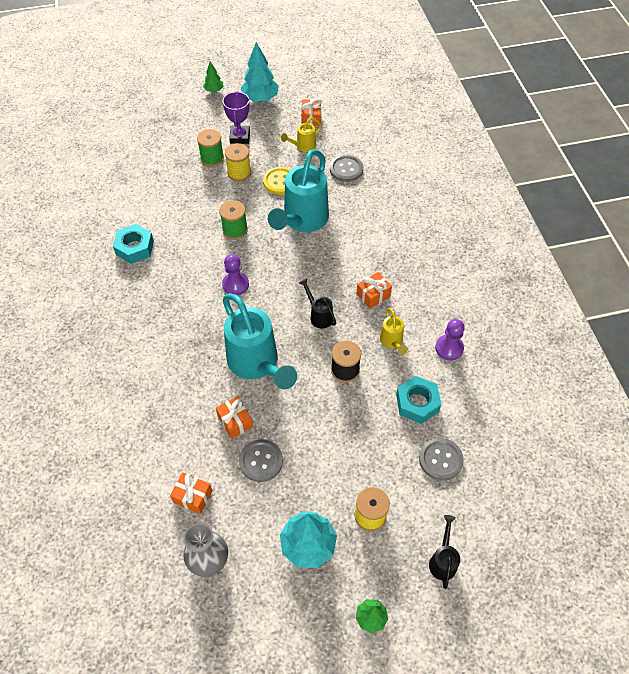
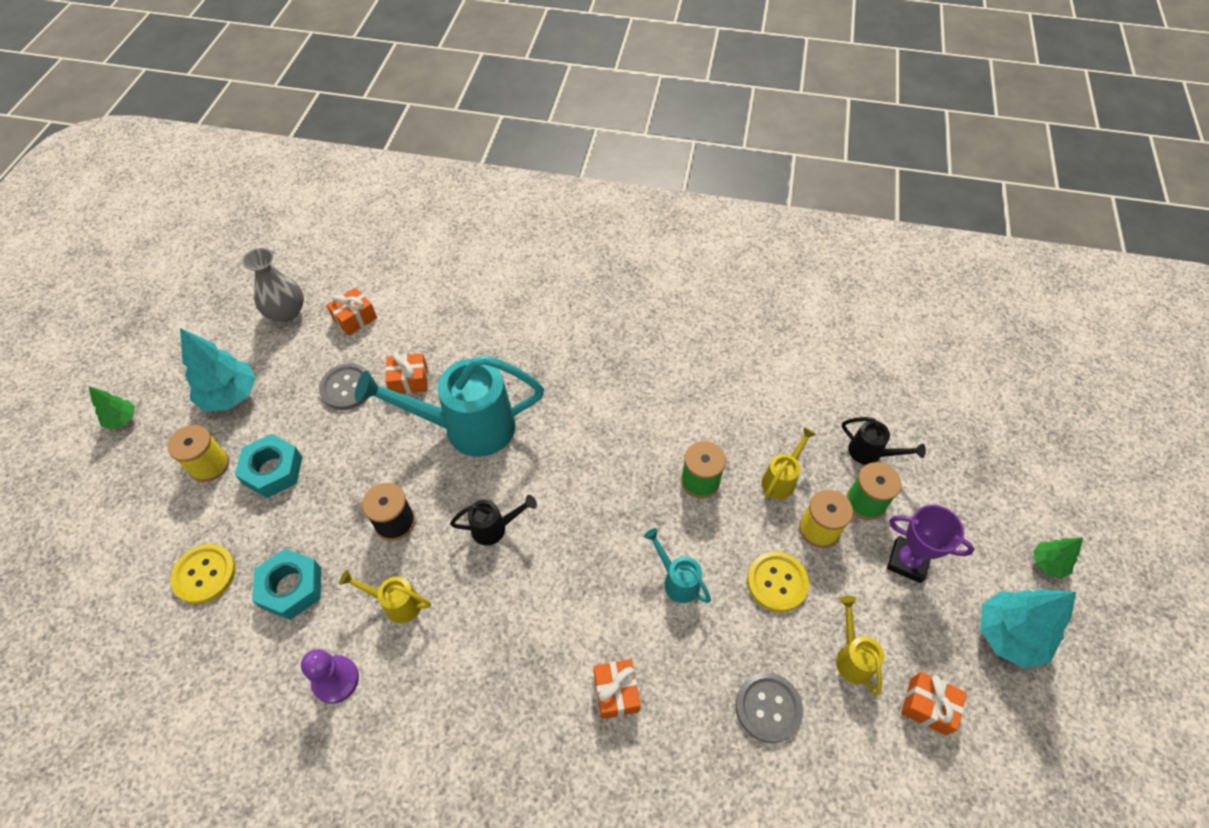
camera: 115 degrees right, 0 degrees up
(135, 248) = (719, 357): turquoise nut -> turquoise nut (273, 470)
(215, 195) = (781, 479): none -> yellow watering can
(235, 284) = (601, 448): purple pawn -> none
(302, 221) = (676, 580): turquoise watering can -> turquoise watering can, size x0.46
(373, 295) = (486, 618): orange gift -> orange gift (616, 692)
(440, 459) = (205, 574): grey button -> yellow button
(443, 560) = (108, 513): black watering can -> black watering can (871, 453)

